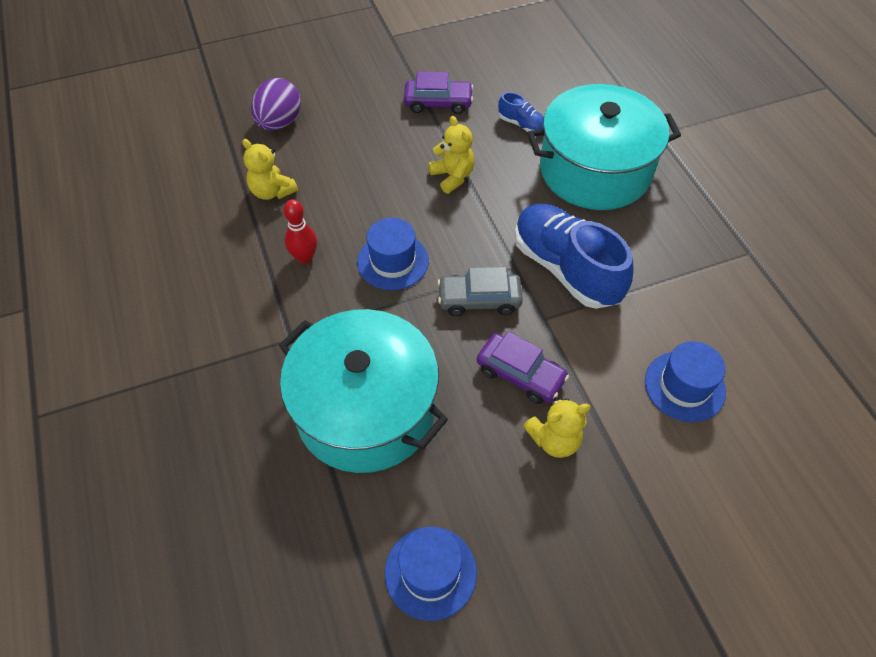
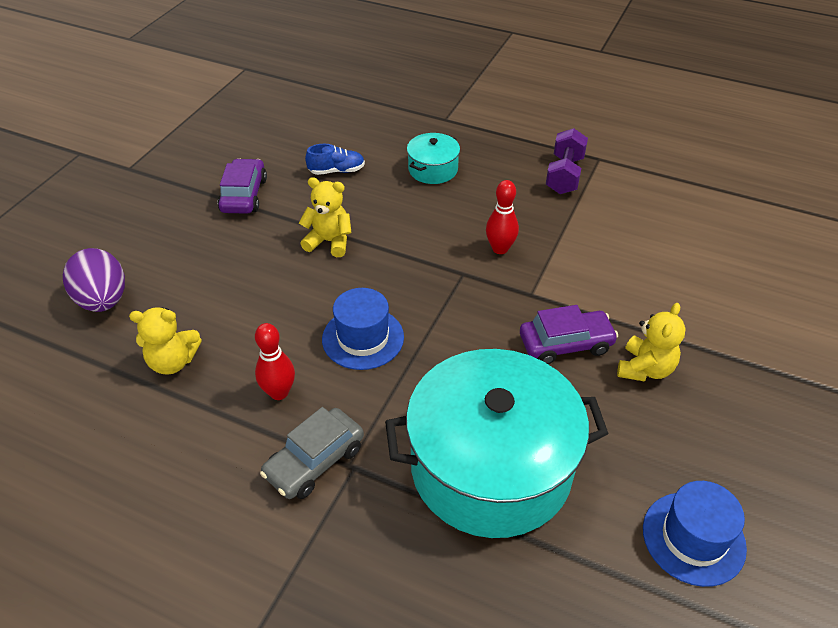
camera: 45 degrees left, 10 degrees down
(438, 103) = (244, 195): purple car -> purple car turned 45 degrees counterclockwise
(479, 300) = (468, 315): grey car -> grey car (315, 461)
(565, 268) = (500, 249): blue shoe -> red bowling pin
(595, 170) = (433, 169): turquoise pot -> turquoise pot, size x0.44
(684, 386) = (671, 268): blue hat -> none
(698, 246) = (564, 175): none -> purple dumbbell

